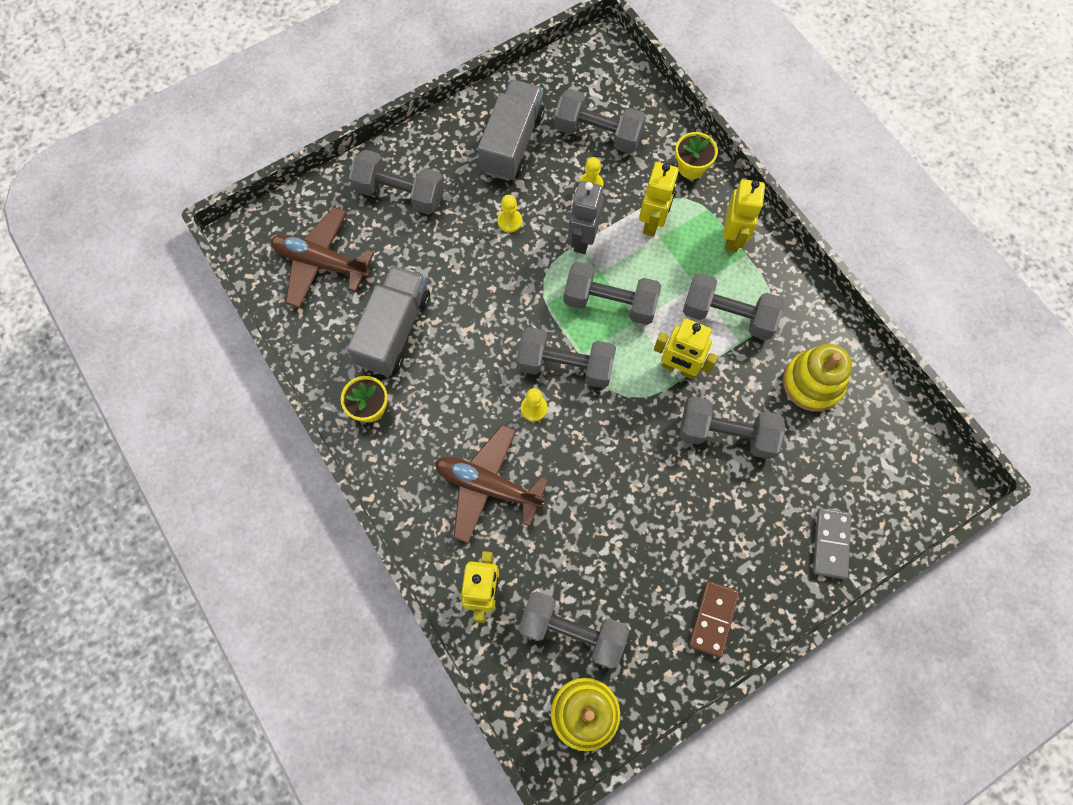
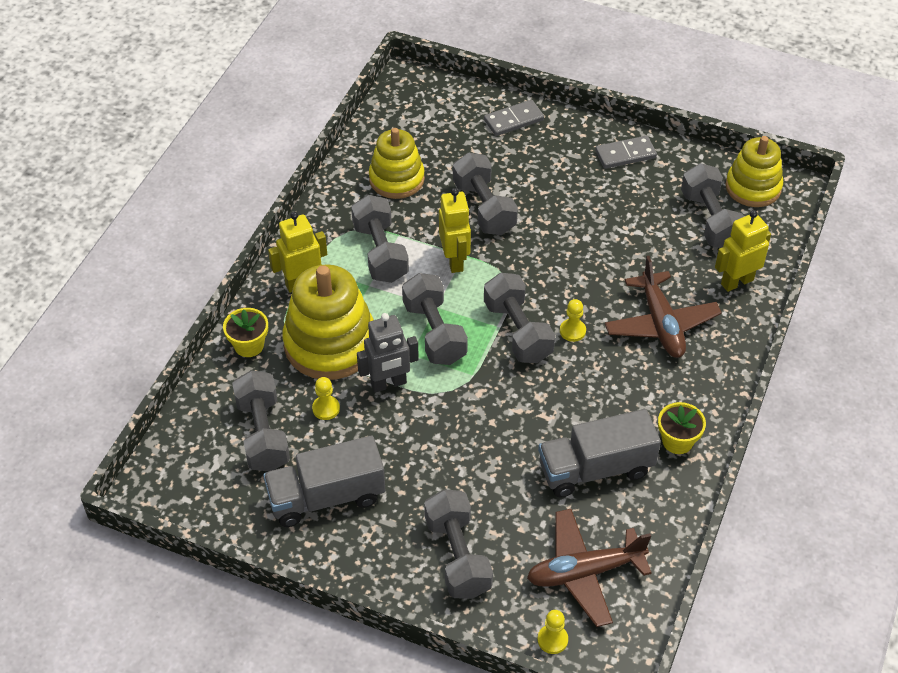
camera: 125 degrees left, 20 degrees down
(321, 263) = (584, 572): brown plane -> brown plane turned 90 degrees clockwise
(510, 221) = (415, 448): yellow pawn -> yellow pawn (552, 640)
(652, 222) = (330, 344): yellow robot -> yellow stacking toy
(713, 619) = (625, 154): brown domino -> grey domino

